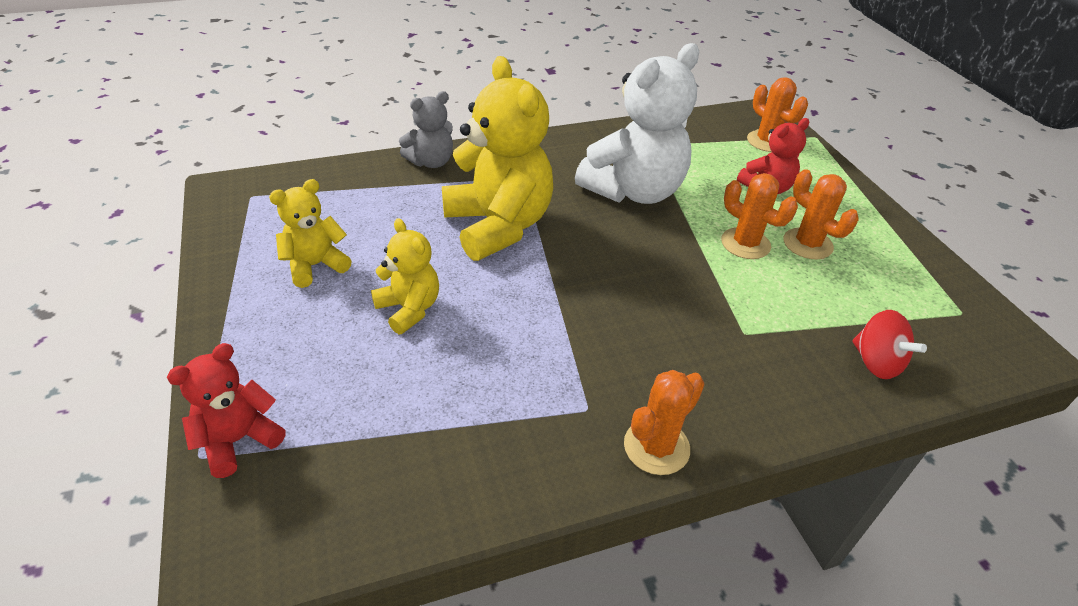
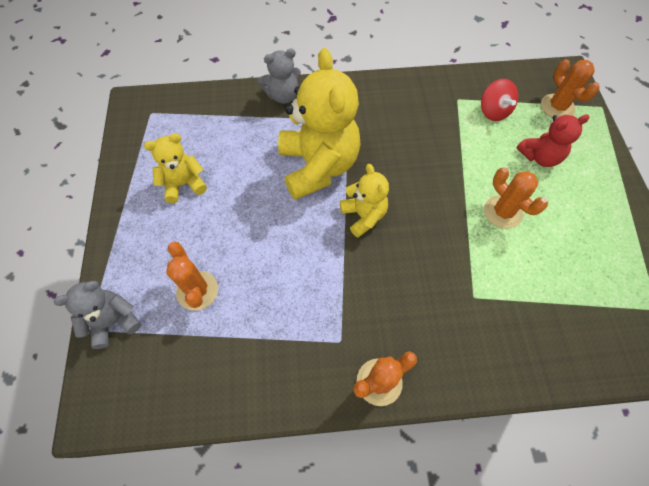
camera: 15 degrees right, 20 degrees up
(238, 440) = (114, 321): red teddy bear -> grey teddy bear
(409, 309) = (239, 233): yellow teddy bear -> yellow teddy bear (363, 216)
(634, 191) = (430, 146): white teddy bear -> none
(807, 244) = (553, 220): orange cactus -> orange cactus (197, 290)
(876, 362) = (566, 342): red spinning top -> red spinning top (493, 111)

